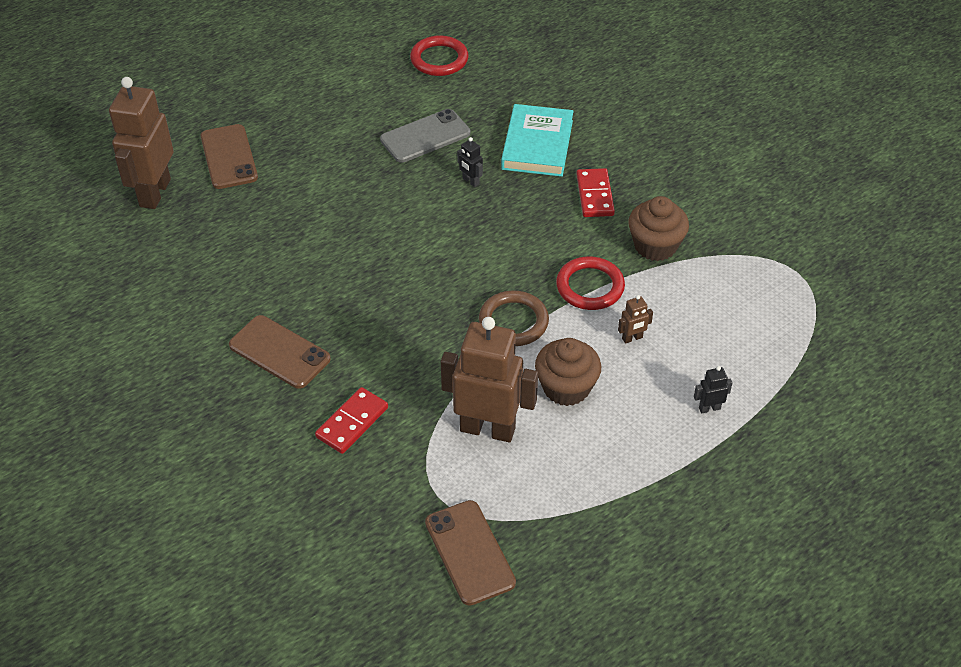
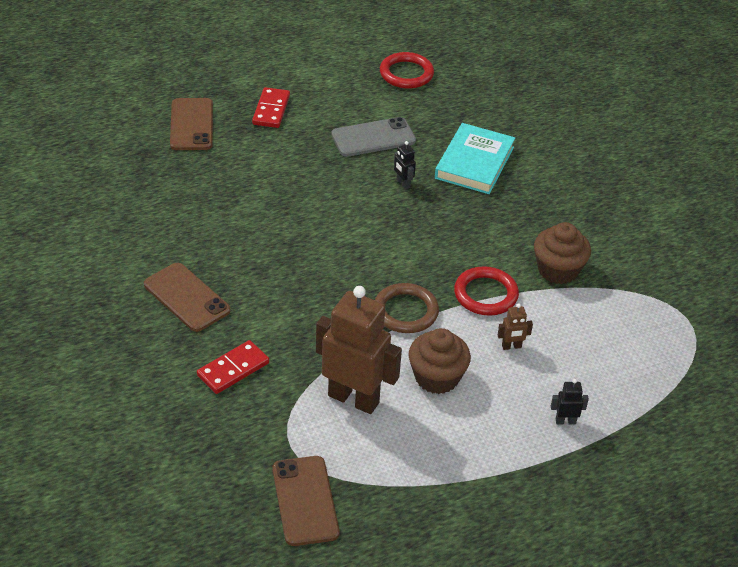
camera: 10 degrees right, 5 degrees down
(154, 193) = (117, 143): brown robot -> none
(594, 195) = (514, 216): red domino -> red domino (271, 110)

